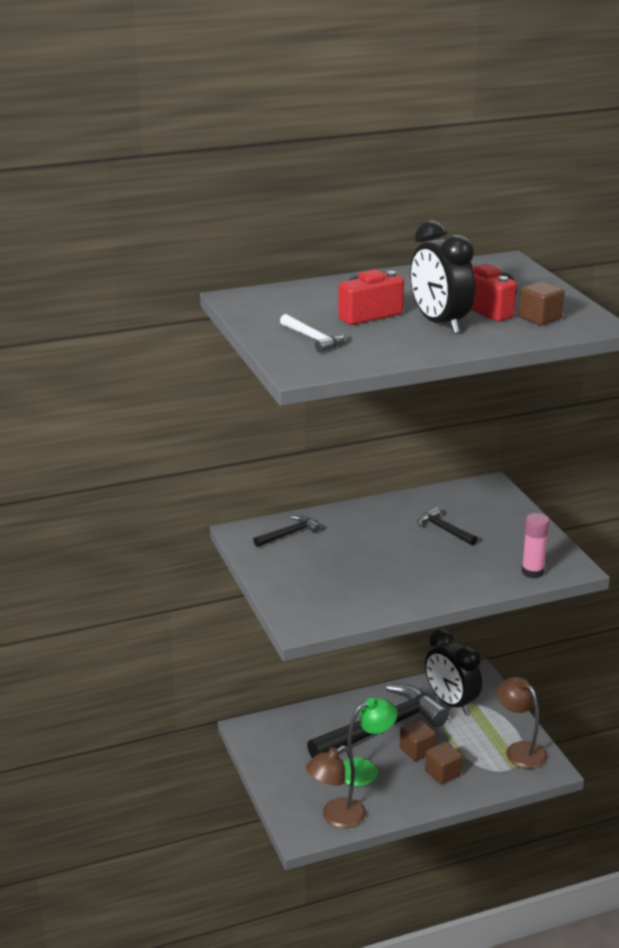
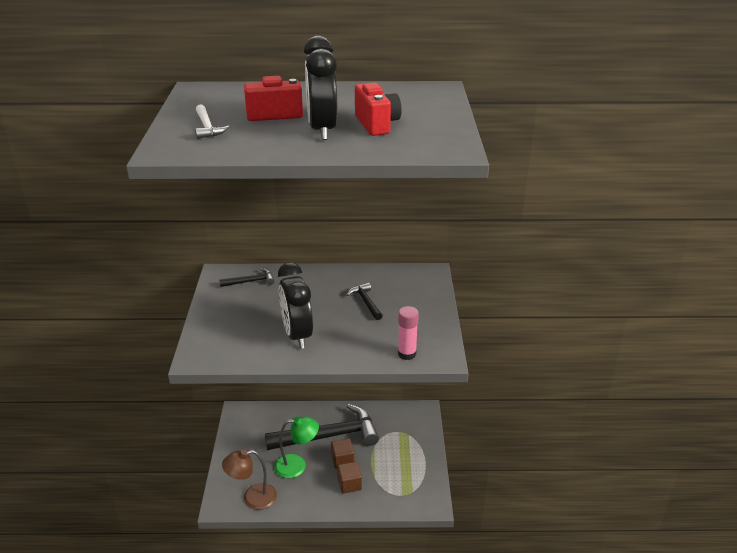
camera: 20 degrees right, 5 degrees up
(451, 702) = (390, 429): black clock -> black clock (297, 335)
(520, 750) = (418, 481): brown lamp -> none
(540, 318) = (411, 138): brown cube -> none

